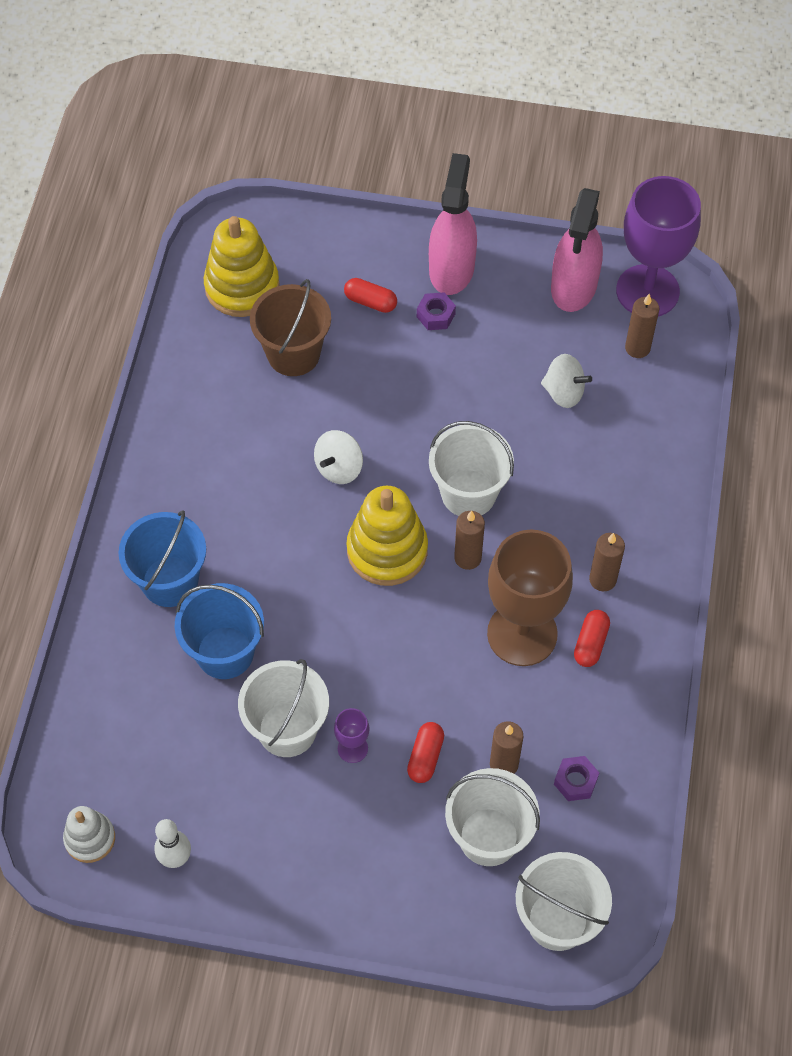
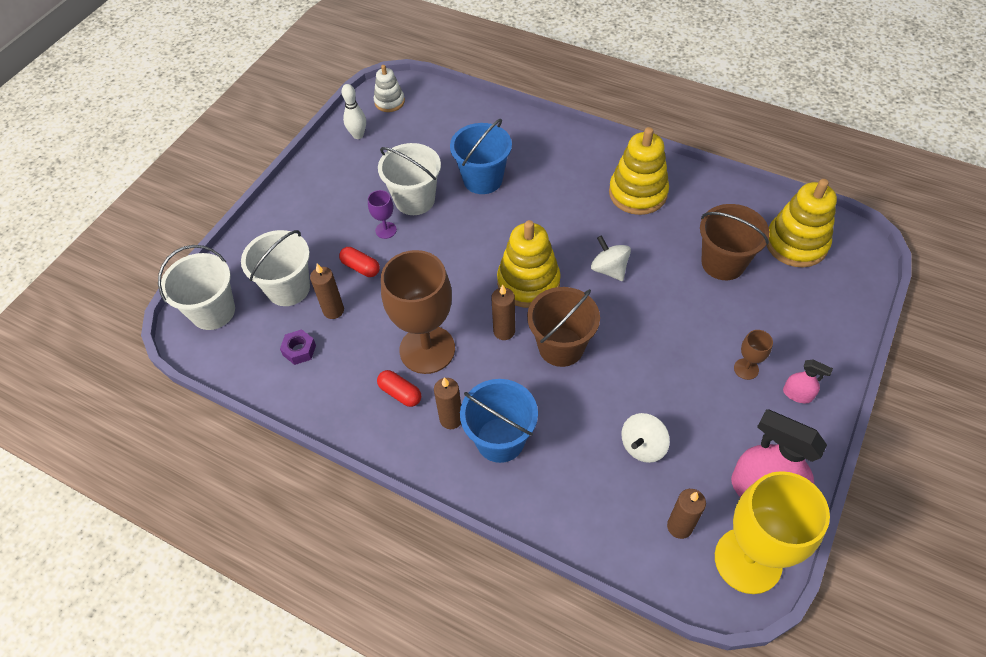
camera: 110 degrees right, 5 degrees down
(170, 581) = (546, 161): blue bucket -> blue bucket (500, 440)
(202, 460) = (637, 193): none -> yellow stacking toy
(370, 302) = (768, 325): red capsule -> none
(436, 315) = (746, 369): purple nut -> brown goblet
(451, 269) = (797, 394): pink spray bottle -> pink spray bottle, size x0.46
(468, 493) = (561, 347): white bucket -> brown bucket
(647, 291) = (748, 560): purple goblet -> yellow goblet

